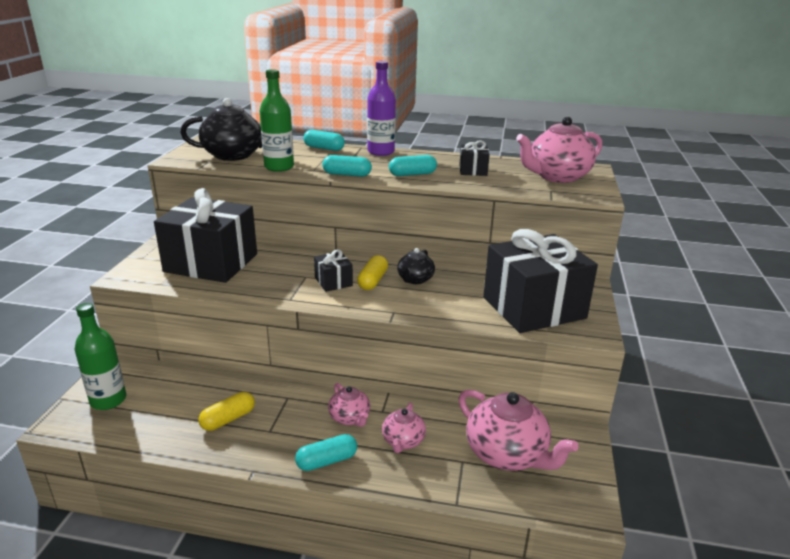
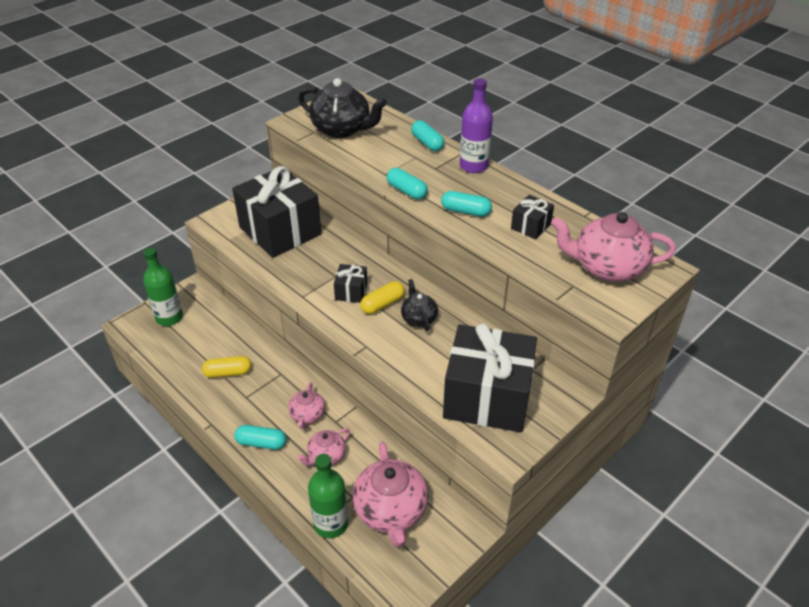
camera: 35 degrees right, 15 degrees up
(279, 167) = (361, 160): green bottle -> green bottle (331, 523)
(415, 279) = (418, 318): black teapot -> black teapot turned 105 degrees clockwise

